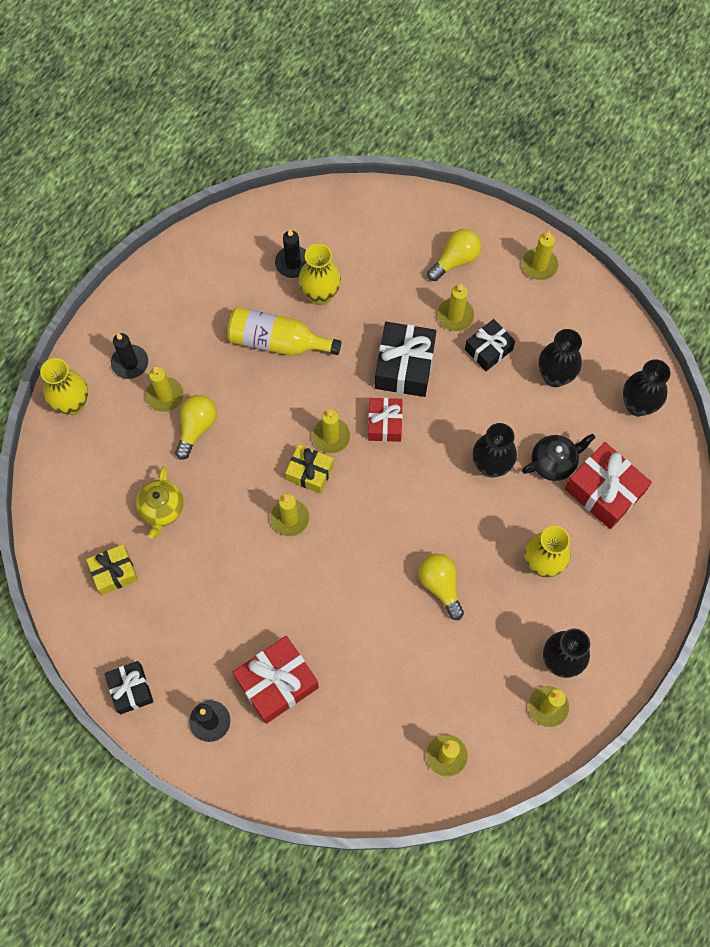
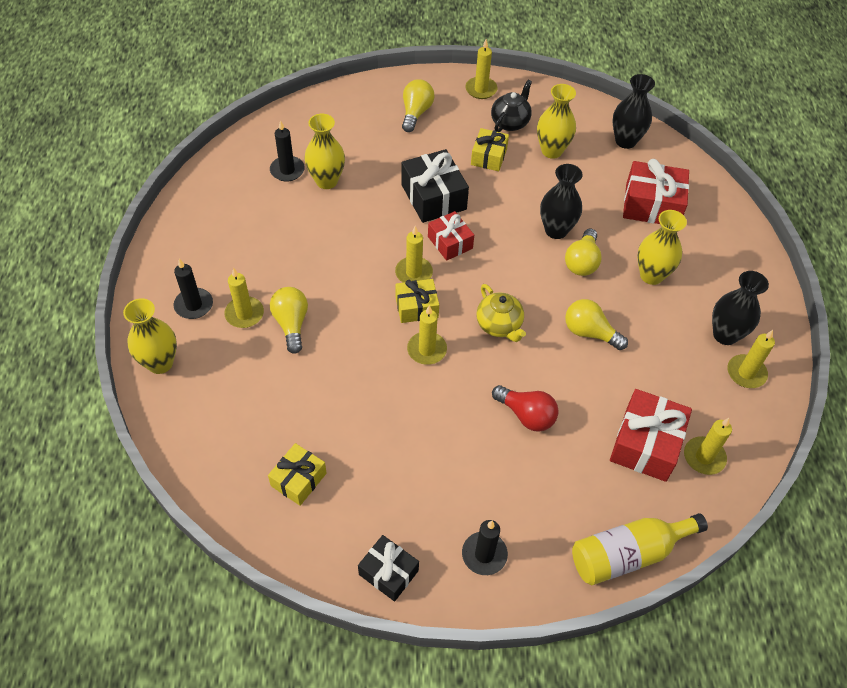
camera: 35 degrees left, 15 degrees down
(162, 509) = (306, 403): yellow teapot -> yellow teapot (499, 325)
(277, 683) = (518, 485): red gift -> red gift (646, 444)
(278, 341) = (316, 228): yellow bottle -> yellow bottle (628, 554)
(328, 628) = (526, 415): none -> red light bulb
(455, 316) = (445, 147): yellow candle -> none
(488, 349) = (489, 157): black gift -> yellow gift
(489, 512) = (582, 262): none -> yellow light bulb
(554, 376) = (551, 151): black vase -> yellow vase
(554, 462) = (600, 205): black teapot -> black teapot (510, 122)

